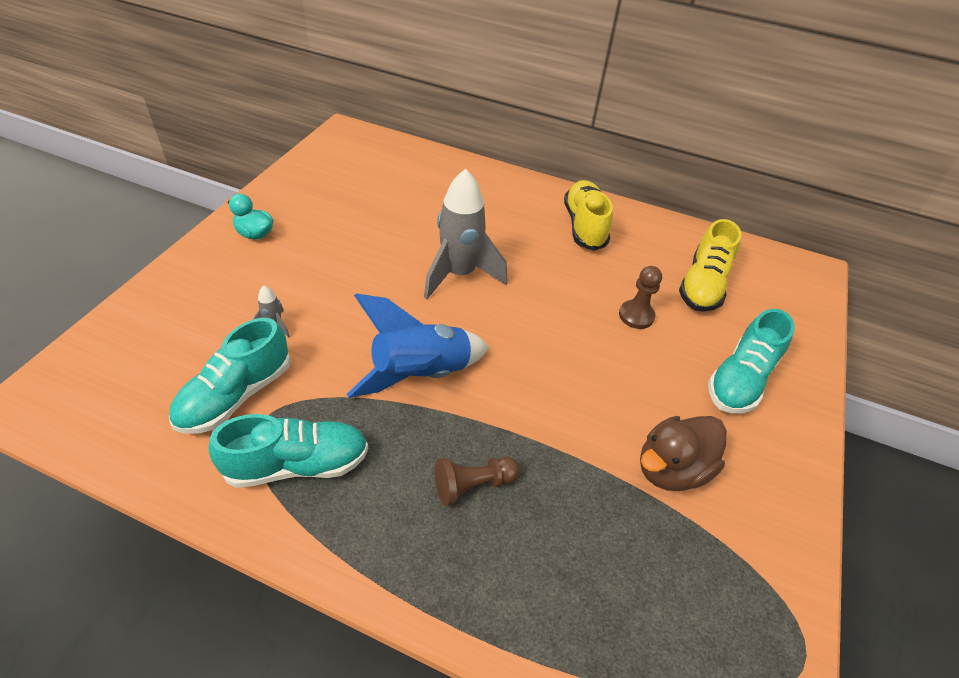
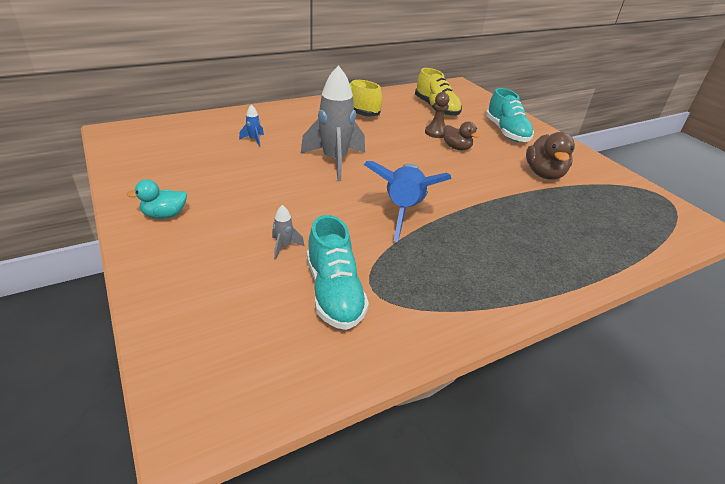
camera: 50 degrees left, 10 degrees down
(297, 464) = (429, 290): turquoise shoe -> none
(431, 204) = (254, 140): none -> blue rocket
(473, 485) = (505, 232): brown pawn -> none
(623, 351) = (457, 148): none -> brown duck

